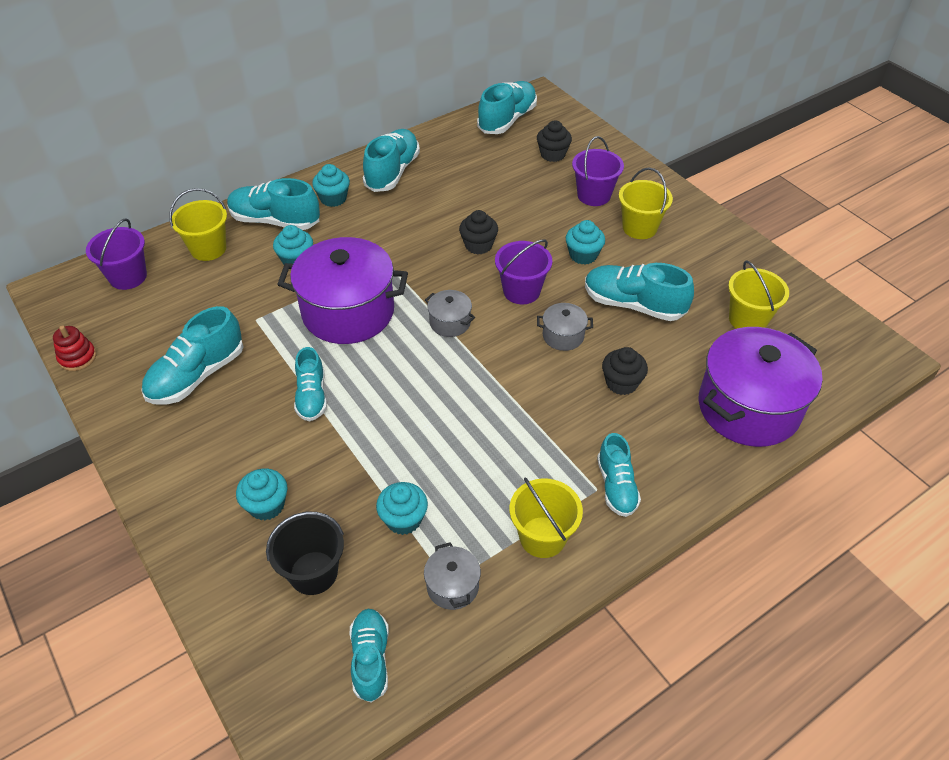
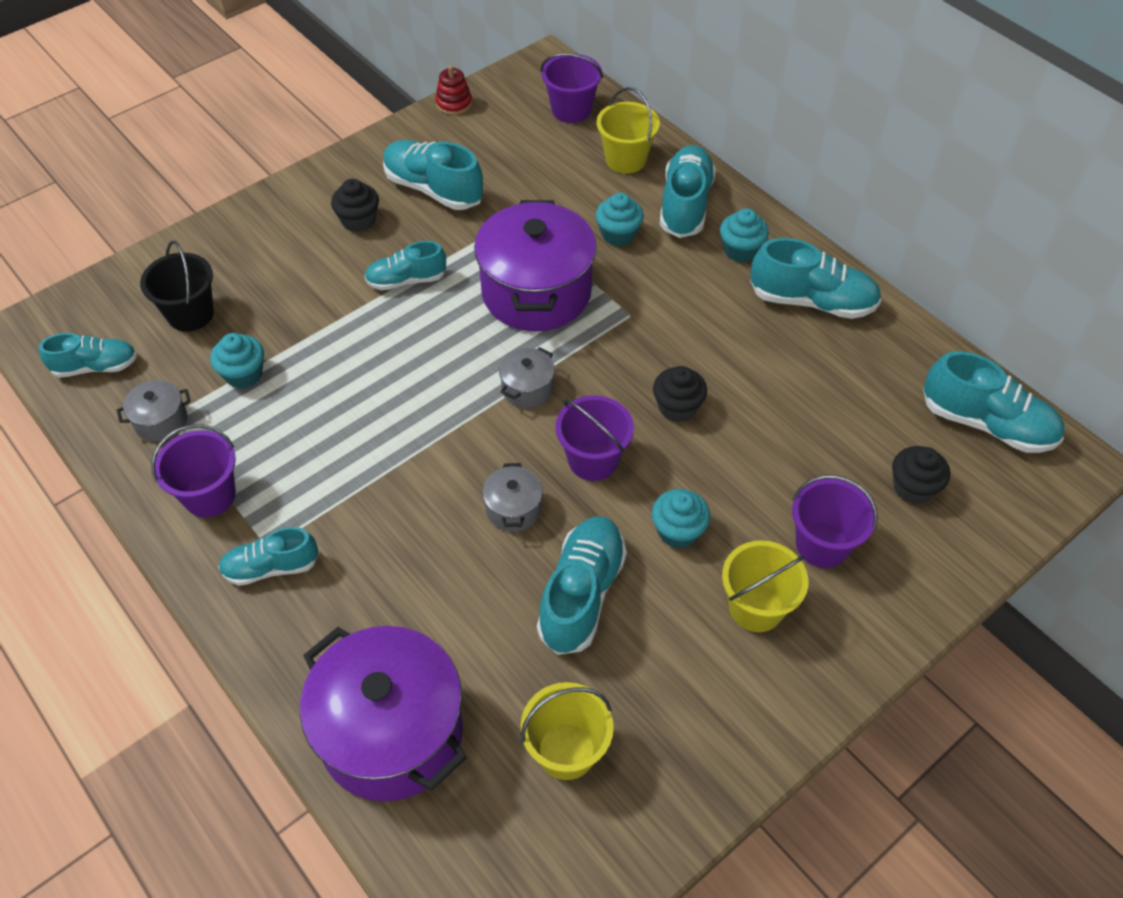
camera: 85 degrees right, 5 degrees up
(266, 505) = (269, 269): turquoise cupcake -> none
(542, 537) = (209, 495): yellow bucket -> purple bucket
(621, 383) = (433, 576): black cupcake -> black cupcake (358, 220)

